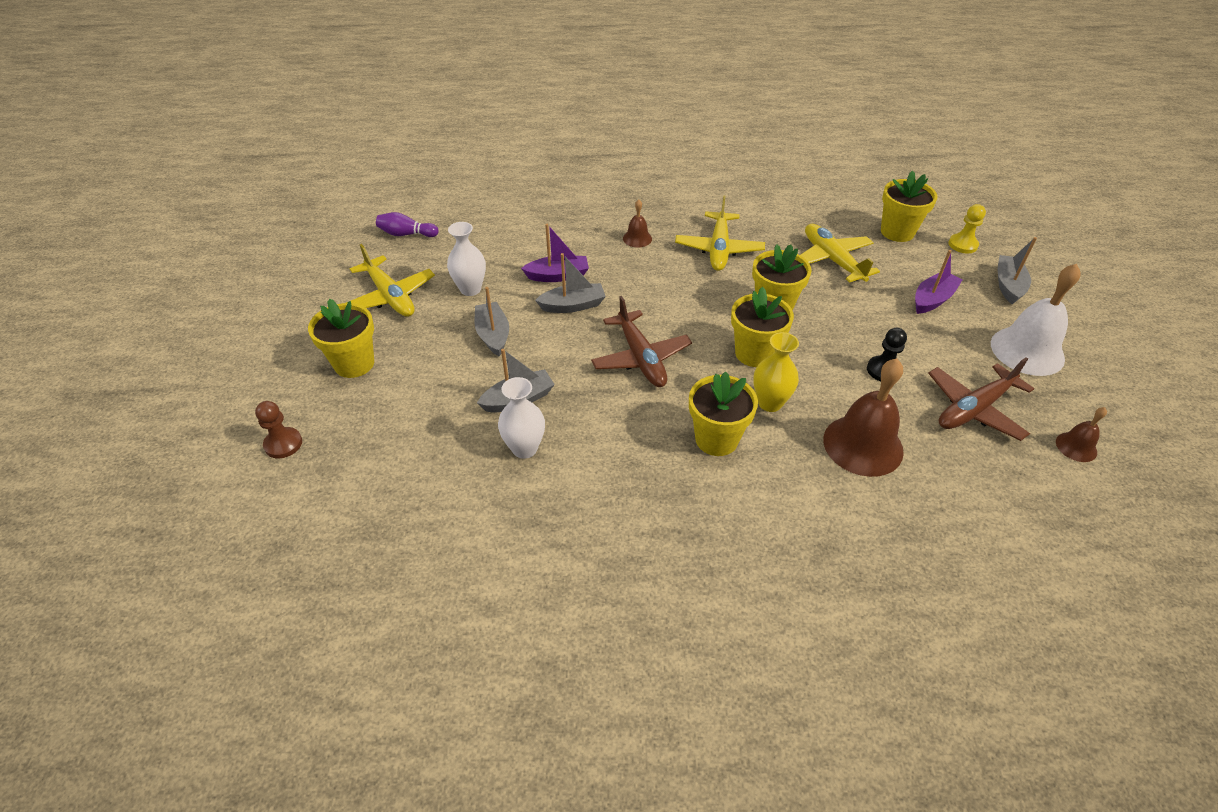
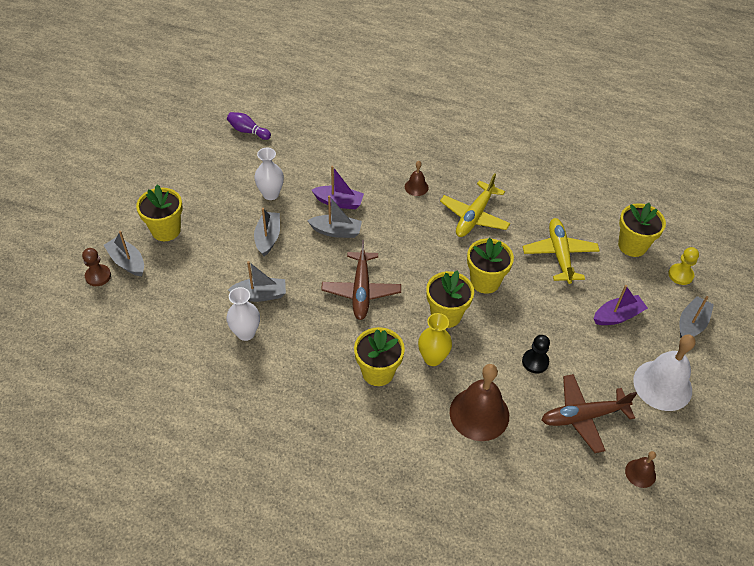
camera: 20 degrees right, 5 degrees up
(318, 415) = (127, 262): none -> grey boat
(390, 296) = (213, 183): yellow plane -> none

